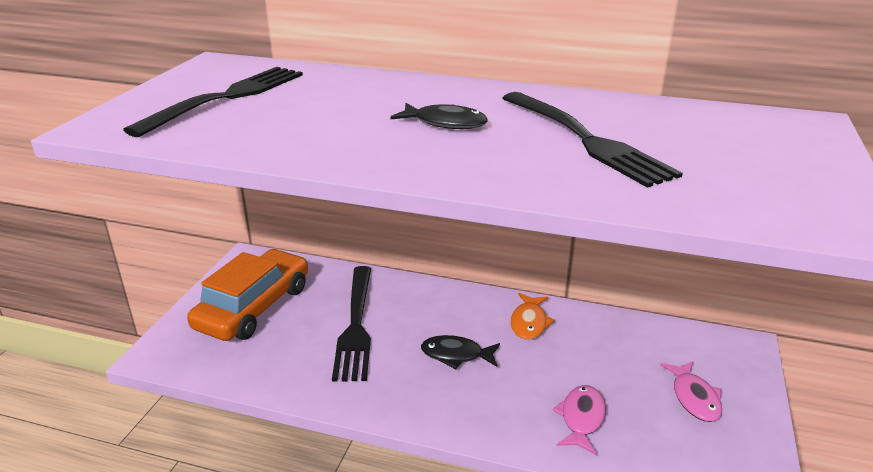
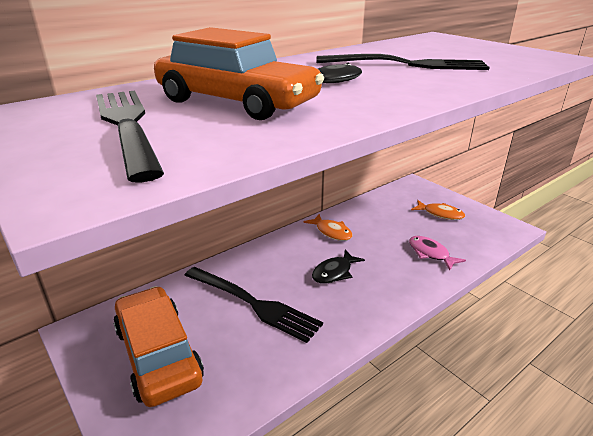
camera: 55 degrees left, 0 degrees up
(324, 109) = (237, 102): none -> orange car
(694, 398) = (440, 214): pink fish -> orange fish

